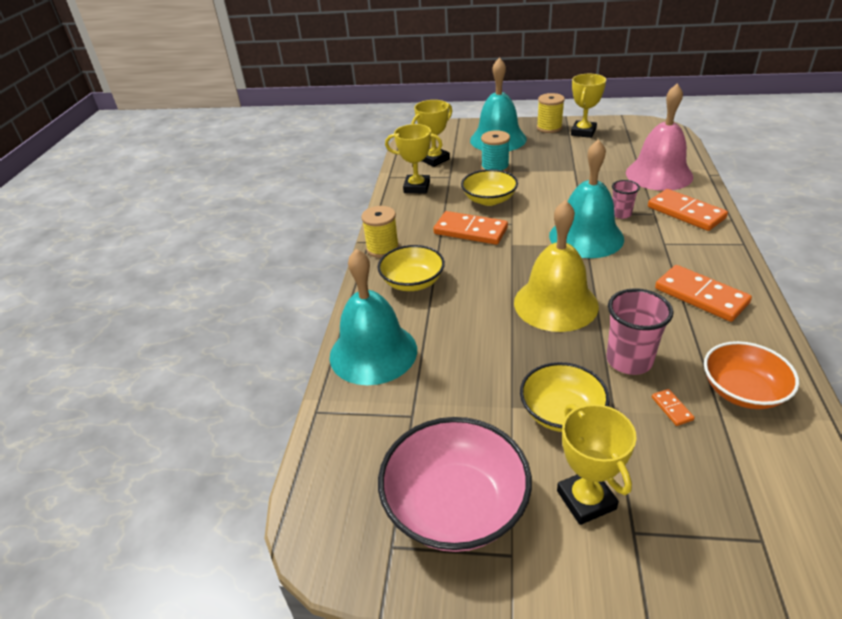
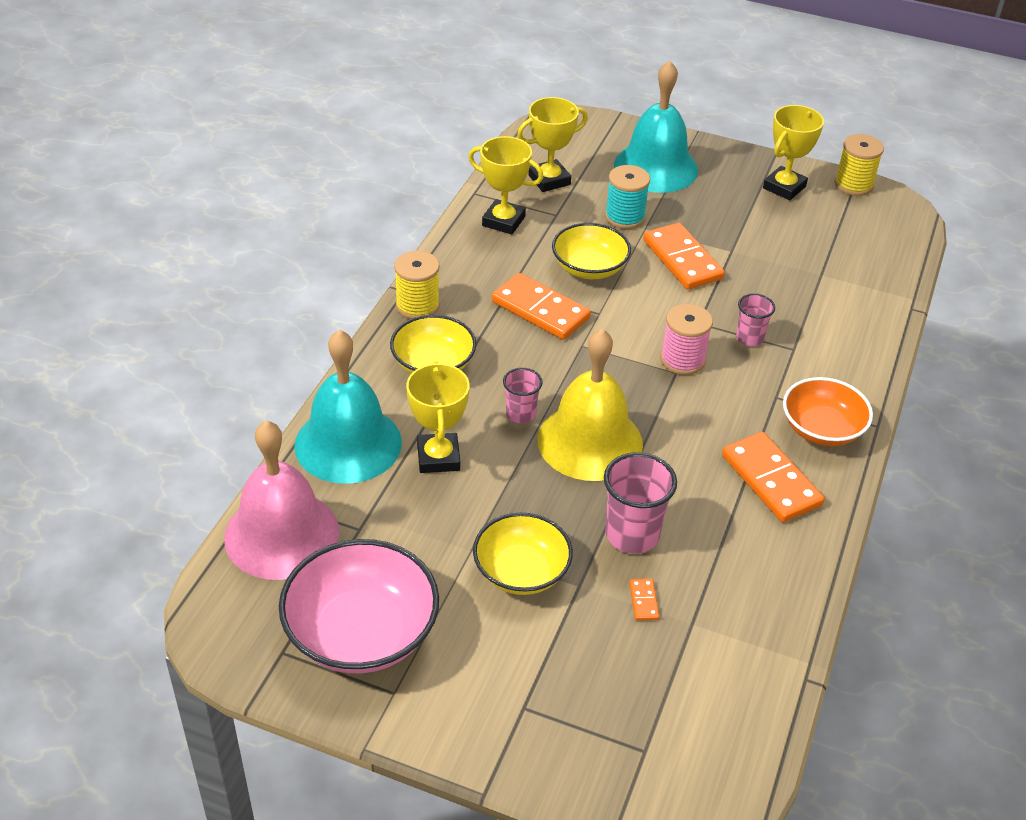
camera: 10 degrees right, 5 degrees up
(494, 298) = (520, 414): none -> pink cup
(549, 128) = (740, 166): yellow spool -> yellow spool (853, 184)
(586, 237) = (682, 360): turquoise bell -> pink spool
(586, 500) = (495, 665): yellow trophy -> yellow trophy (438, 457)
(659, 174) = (842, 289): pink bell -> pink bell (281, 534)
(685, 213) = (835, 360): orange domino -> orange domino (682, 260)
(742, 391) = (735, 605): orange bowl -> orange bowl (822, 429)

